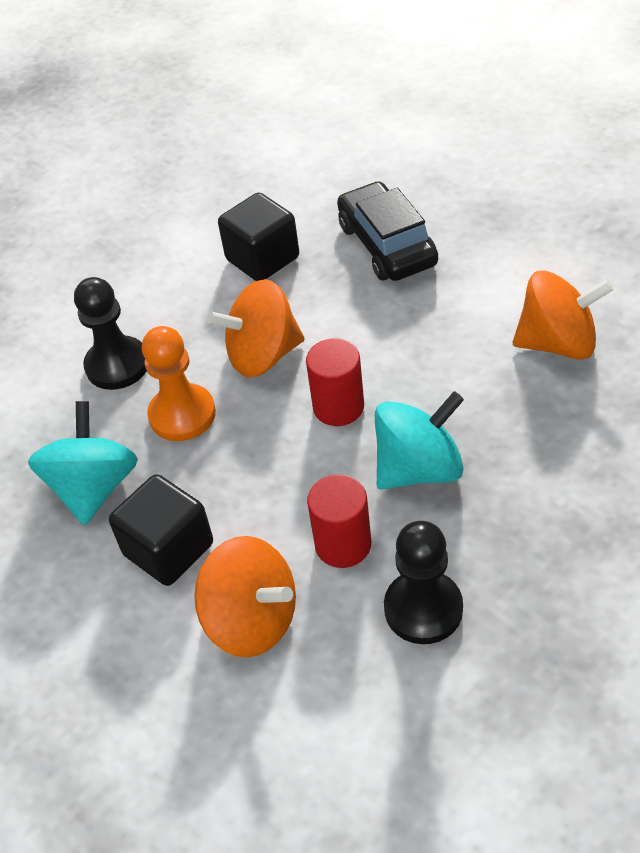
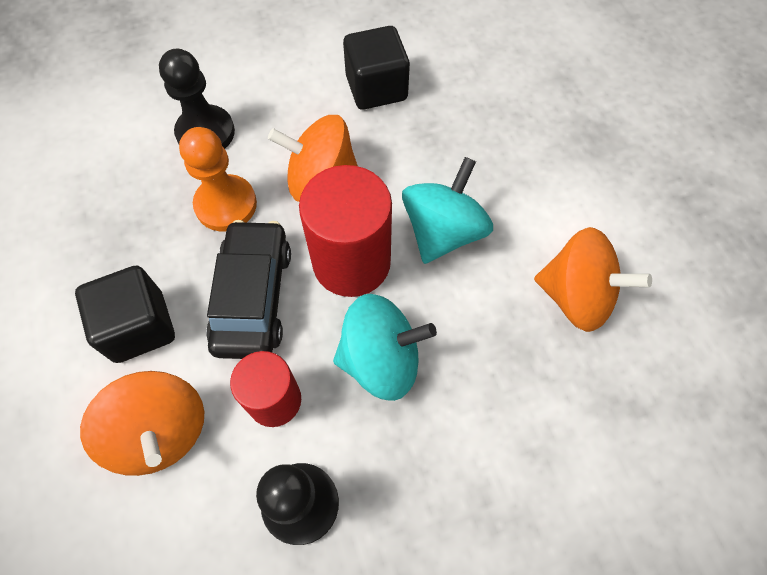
camera: 20 degrees right, 15 degrees up
(93, 488) = (120, 237): turquoise spinning top -> turquoise spinning top (443, 232)
(338, 407) = (351, 262): red cylinder -> red cylinder, size x1.60
(387, 245) = (486, 123): black car -> black car (253, 297)

